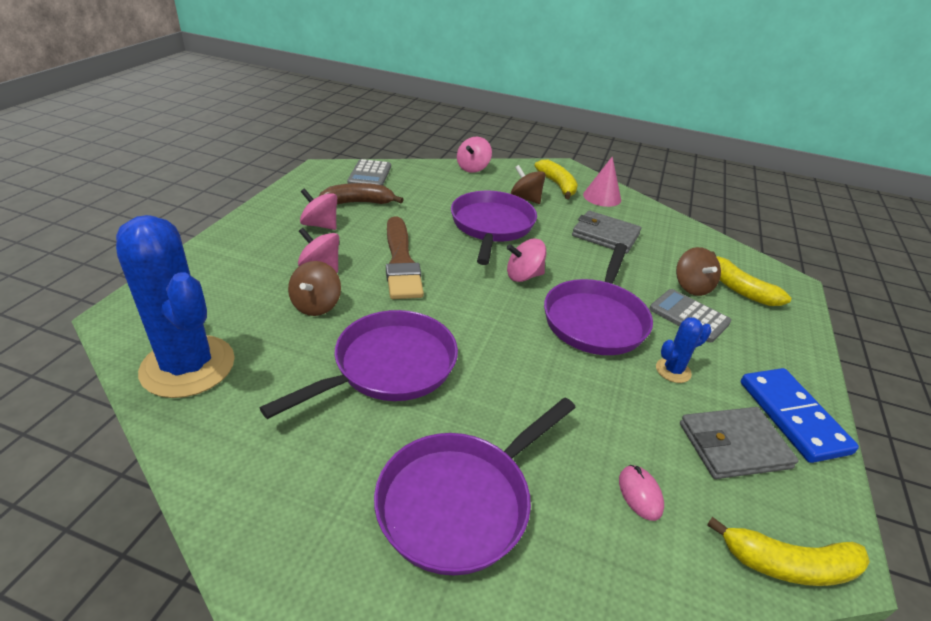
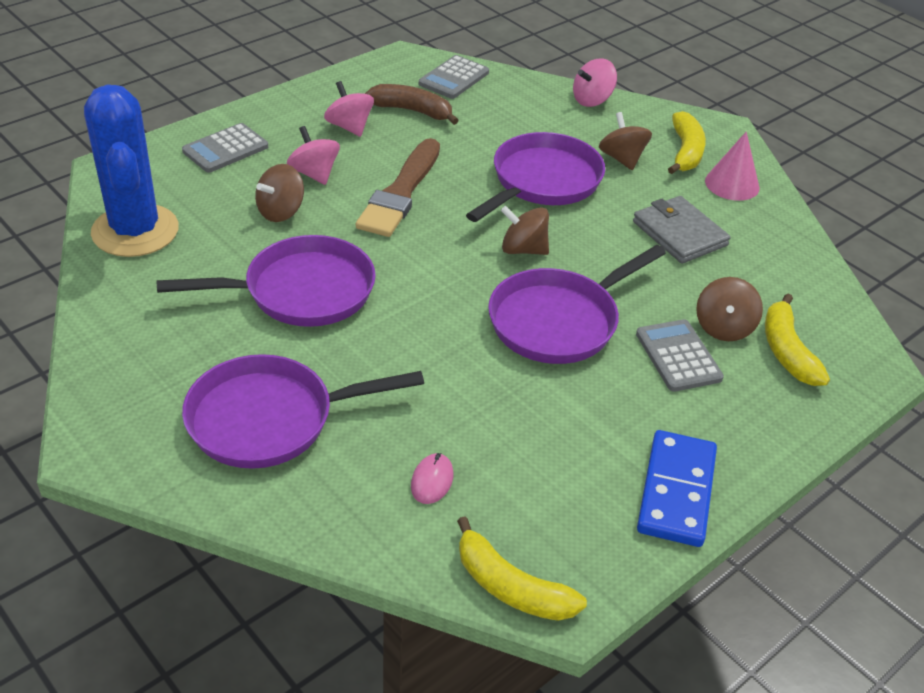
camera: 30 degrees right, 5 degrees up
(226, 268) = (225, 149): none -> grey calculator
(523, 276) = (523, 249): pink spinning top -> brown spinning top
(673, 370) = (589, 400): blue cactus -> none
(733, 446) = (573, 486): grey wallet -> none

